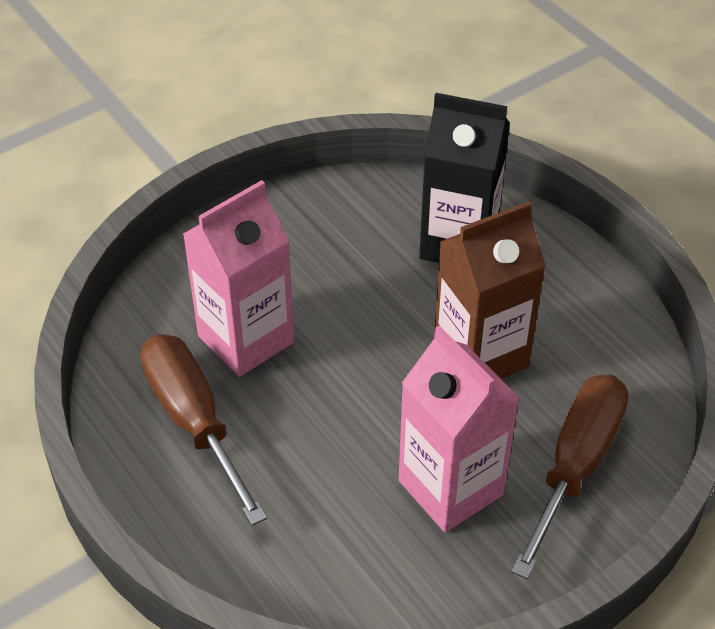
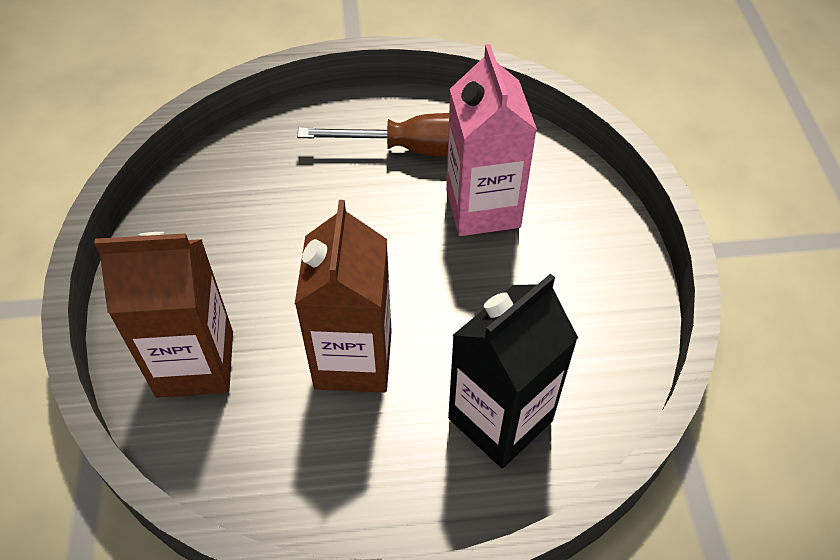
camera: 120 degrees right, 5 degrees up
(451, 487) = (247, 269): pink carton -> none
(575, 465) = (195, 363): brown screwdriver -> brown carton

